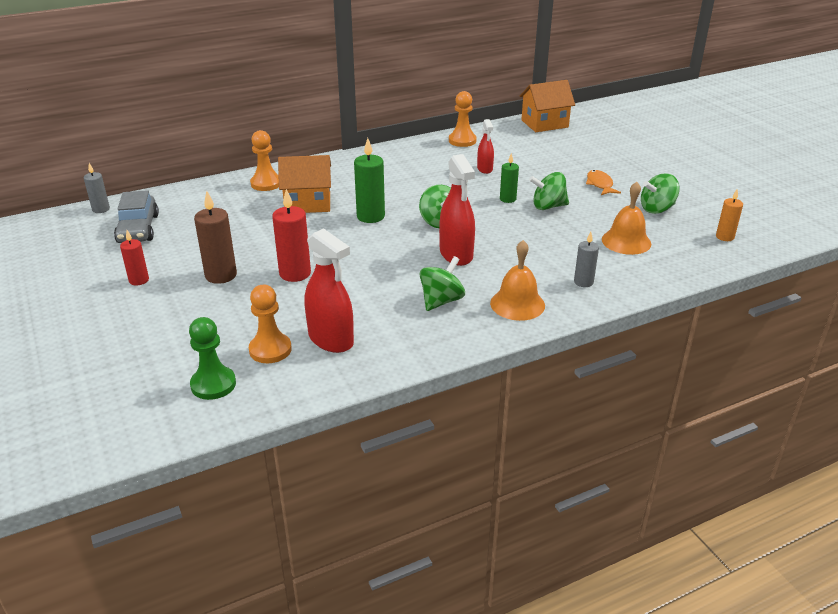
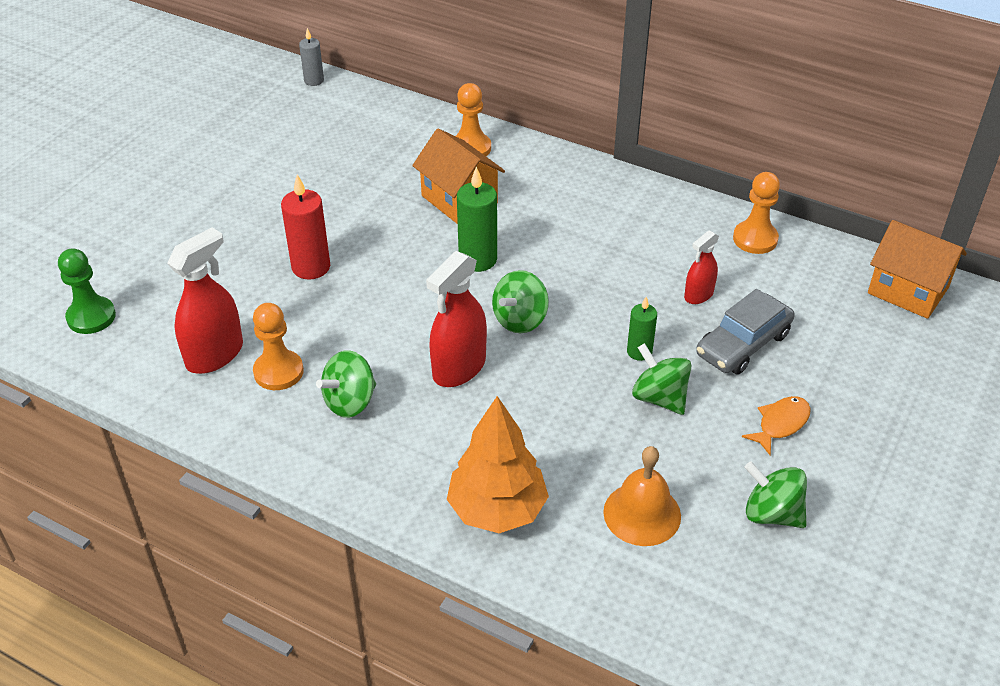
camera: 55 degrees right, 10 degrees up
(138, 229) = (300, 123): grey car -> grey car (743, 344)
(139, 280) = (215, 177): red candle -> none
(221, 275) = (265, 221): brown candle -> none
(270, 350) = (168, 323): orange pawn -> orange pawn (278, 372)
(331, 339) = (214, 355): red spray bottle -> red spray bottle turned 150 degrees counterclockwise
(441, 301) = (350, 402): green spinning top -> green spinning top turned 135 degrees clockwise
(517, 304) = (396, 469): orange bell -> none
(583, 282) = (497, 510): grey candle -> orange tree
(724, 237) = (764, 622): orange candle -> none

